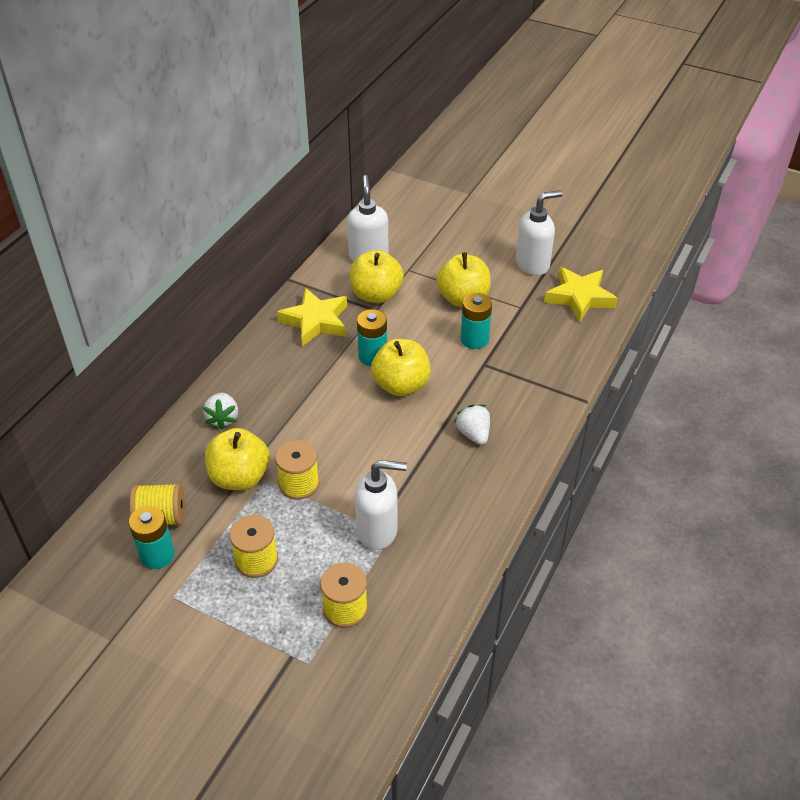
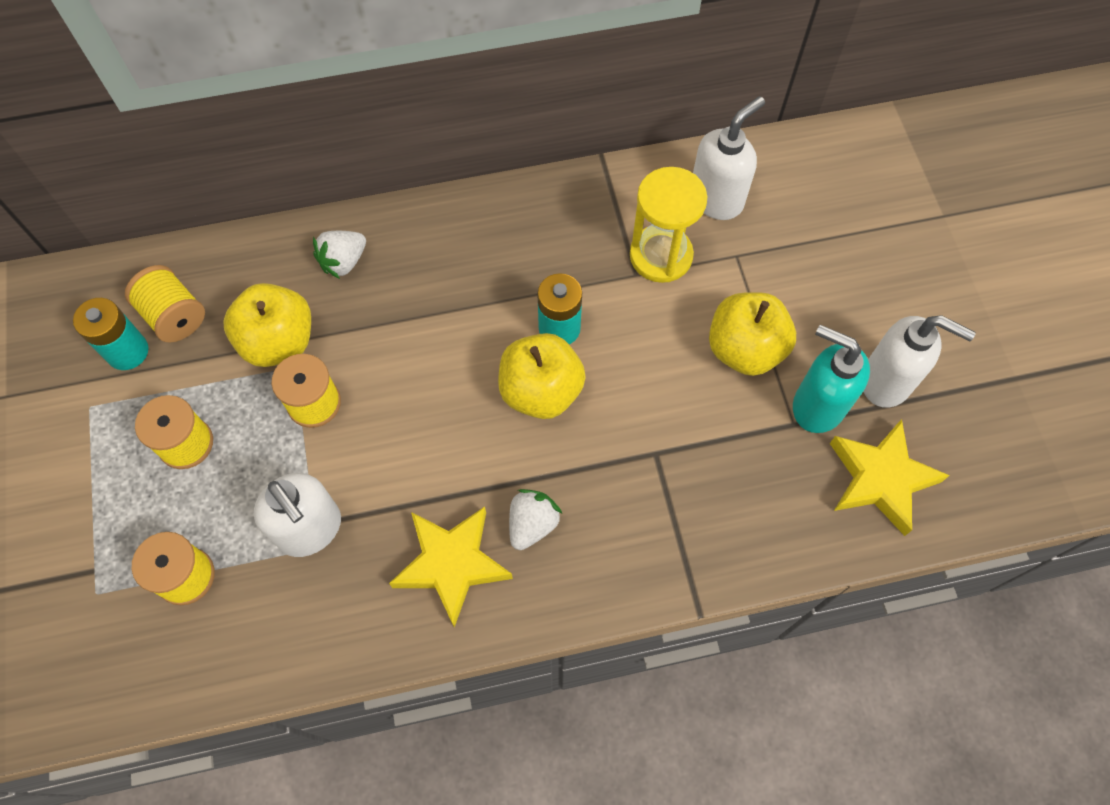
camera: 50 degrees right, 20 degrees up
(315, 321) = (560, 231): yellow star -> yellow star (452, 564)
(376, 294) = (661, 256): yellow apple -> yellow hourglass
(474, 339) = (687, 413): turquoise battery -> none
(520, 294) = (817, 406): none -> turquoise soap dispenser

